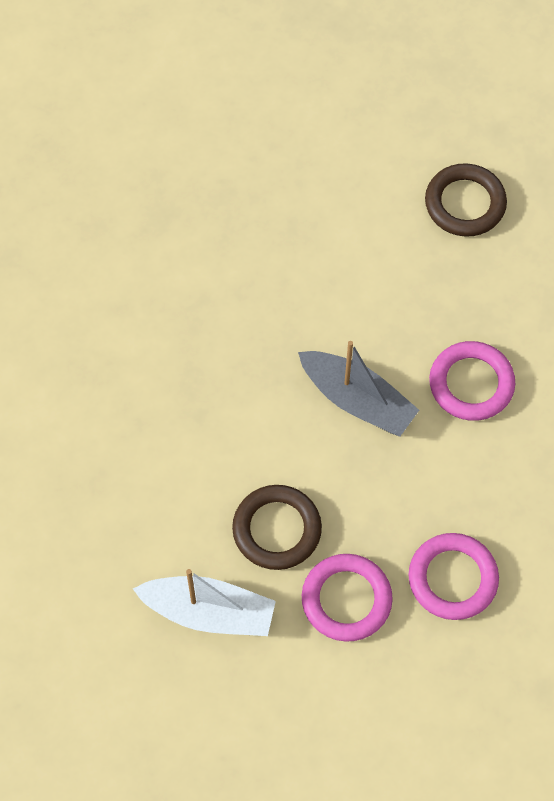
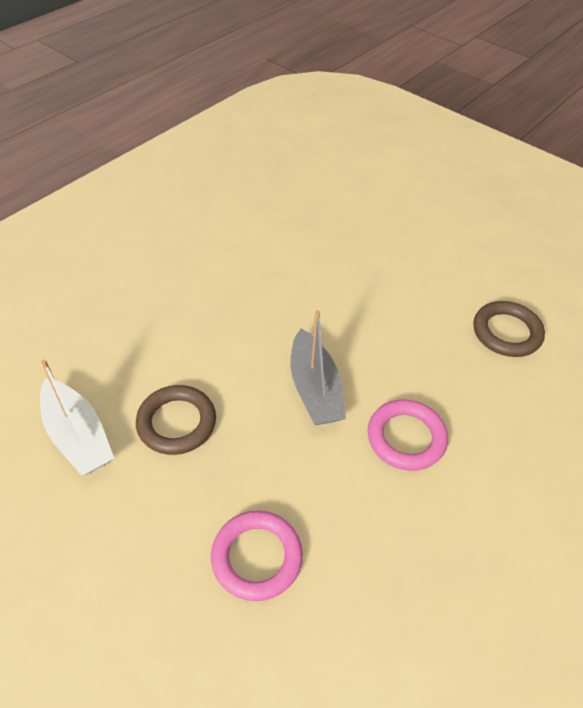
camera: 40 degrees right, 15 degrees down
(346, 599) = (168, 505): pink ring -> none

